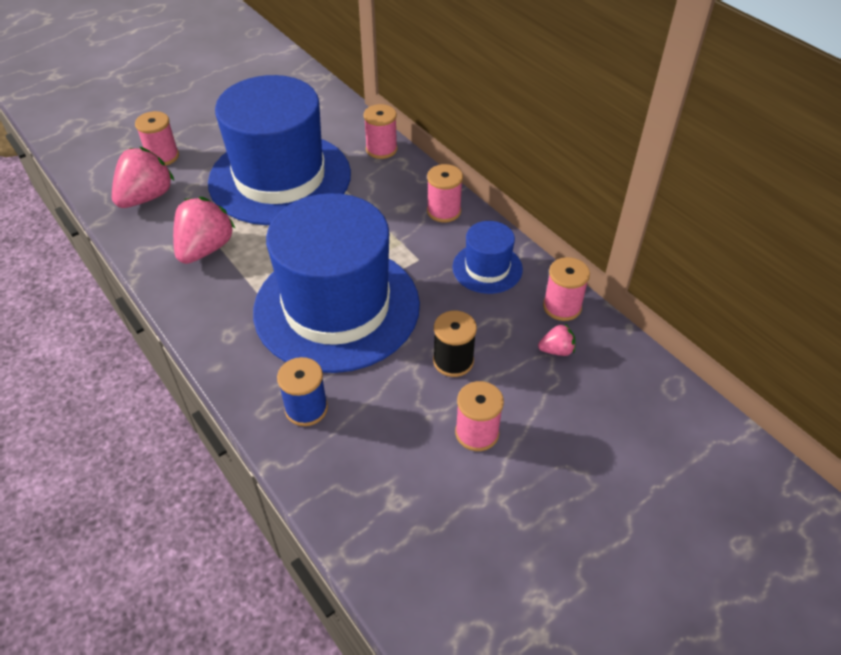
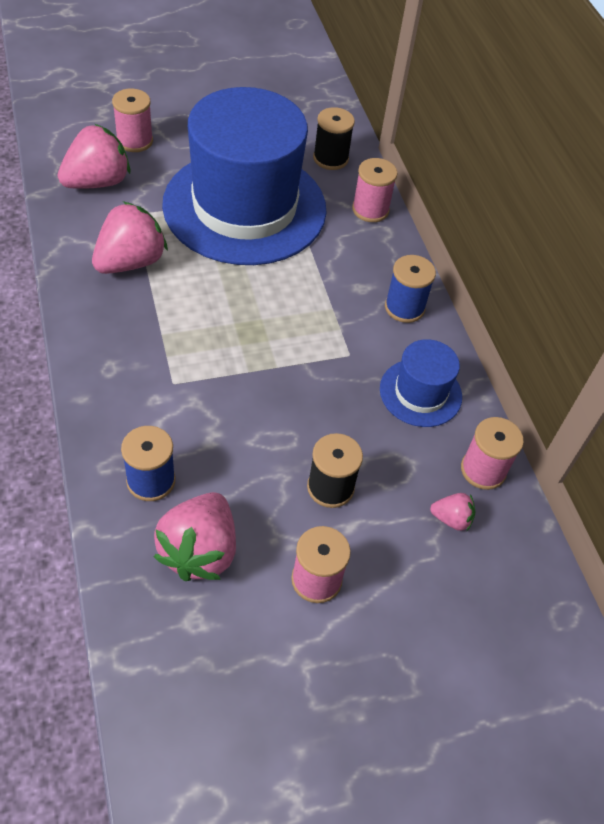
camera: 15 degrees right, 5 degrees up
(331, 122) = (330, 158): none -> black spool
(337, 307) = (235, 378): blue hat -> none
(373, 447) = (199, 551): none -> pink strawberry
(443, 211) = (404, 307): pink spool -> blue spool

